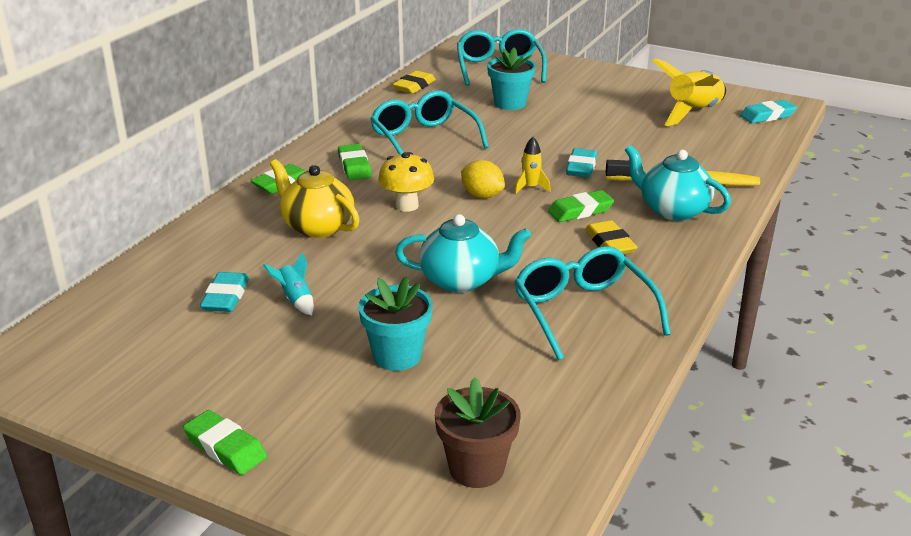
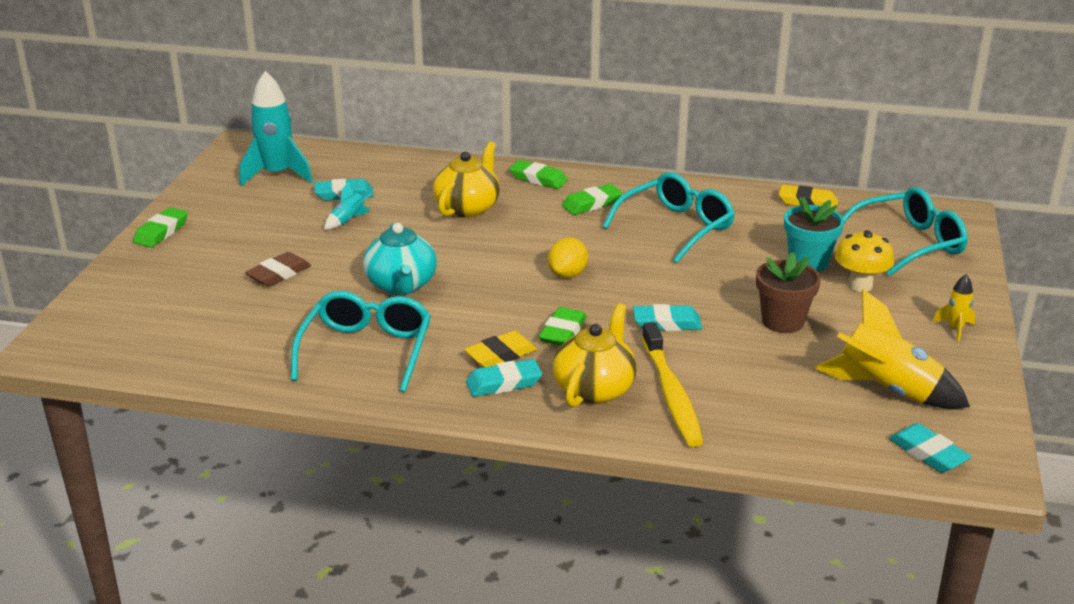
camera: 75 degrees right, 0 degrees up
(129, 341) = (277, 175): none -> turquoise rocket
(397, 356) = (279, 274): turquoise flower pot -> brown eraser
(407, 205) = (526, 240): yellow mushroom -> yellow mushroom (860, 285)
(476, 468) = (142, 326): brown flower pot -> brown flower pot (782, 321)
(530, 188) = (599, 298): yellow rocket -> yellow rocket (955, 329)
(580, 211) = (563, 332): green eraser -> green eraser turned 60 degrees clockwise
(583, 312) = (366, 351): turquoise glasses -> turquoise glasses turned 45 degrees counterclockwise
(656, 247) = (504, 383): none -> turquoise eraser
(672, 210) = (594, 389): turquoise teapot -> yellow teapot

